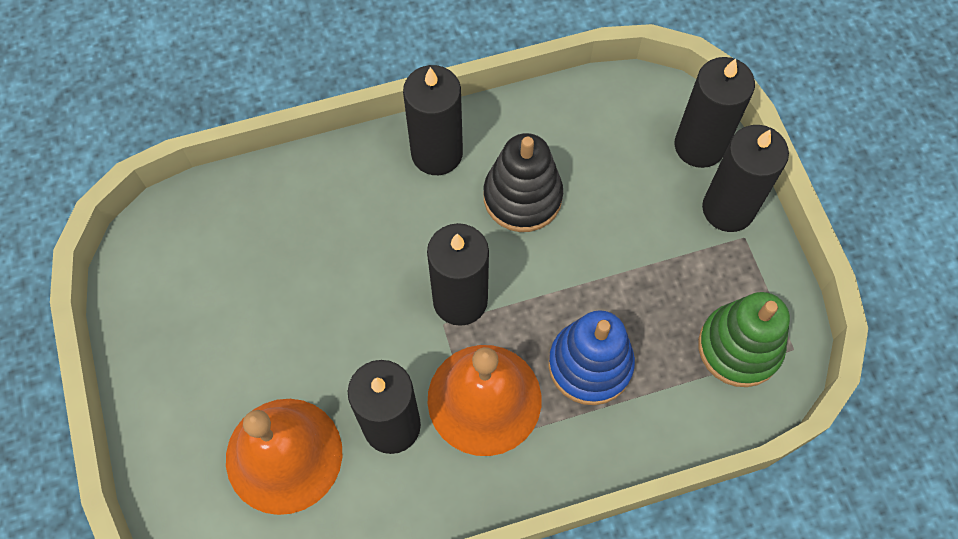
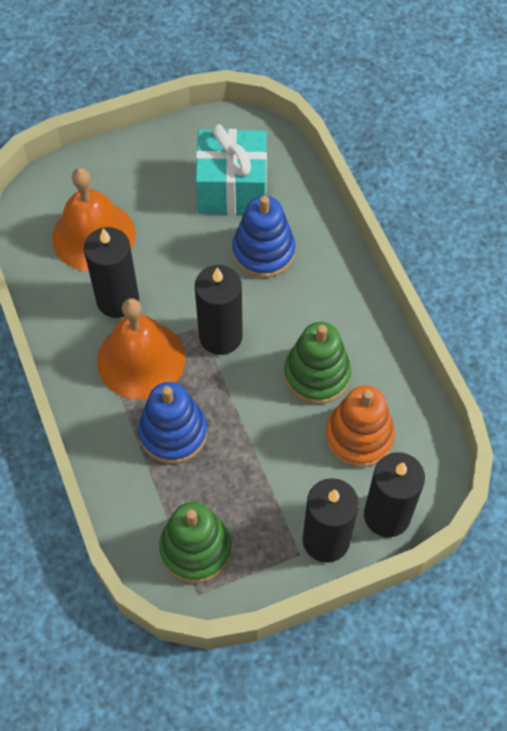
camera: 85 degrees right, 5 degrees down
(239, 270) = (232, 189): none -> turquoise gift
(343, 240) = (263, 252): none -> blue stacking toy
(437, 153) = (349, 308): black candle -> none
(522, 197) = (317, 374): black stacking toy -> green stacking toy
(604, 162) = (359, 436): none -> orange stacking toy

